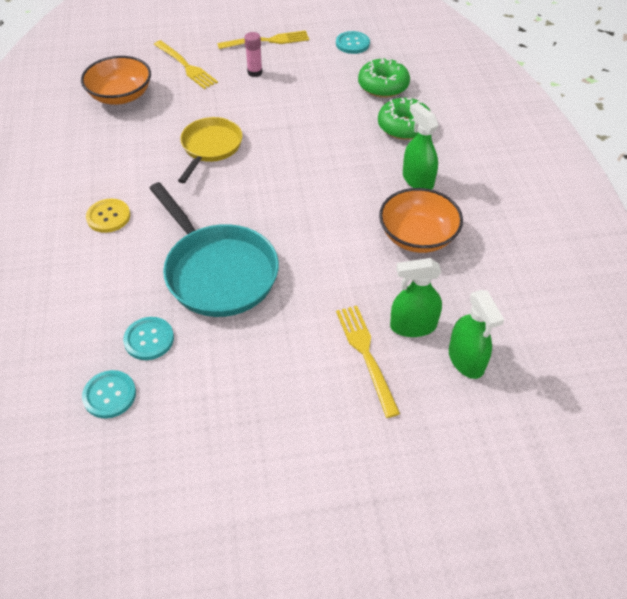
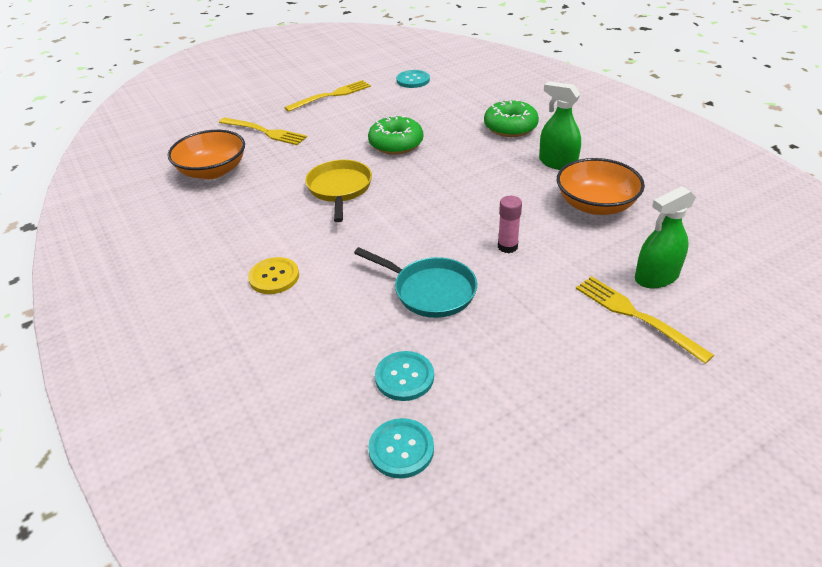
camera: 20 degrees left, 10 degrees down
(218, 272) = (430, 291): turquoise pan -> turquoise pan, size x0.64
(255, 72) = (338, 121): pink glue stick -> pink glue stick (507, 247)
(383, 86) = (466, 103): green donut -> green donut (396, 144)
(466, 360) = (728, 289): green spray bottle -> none

